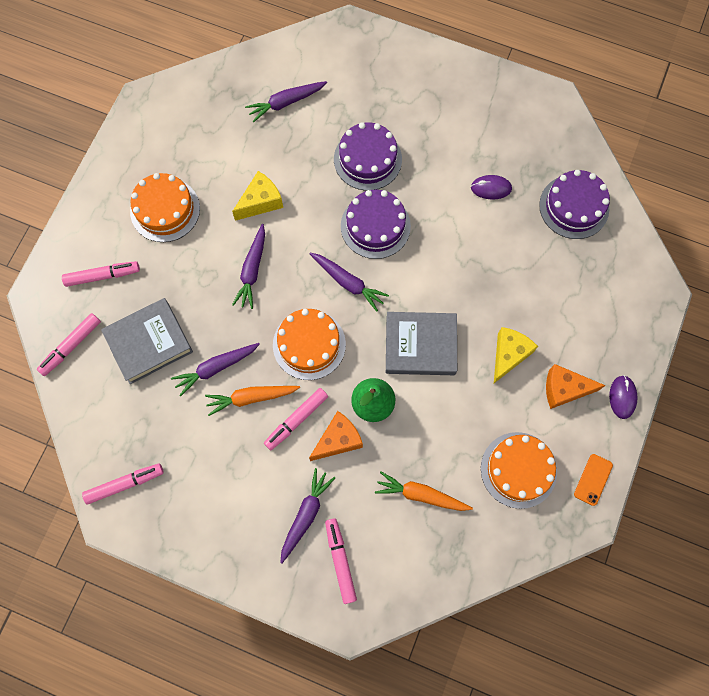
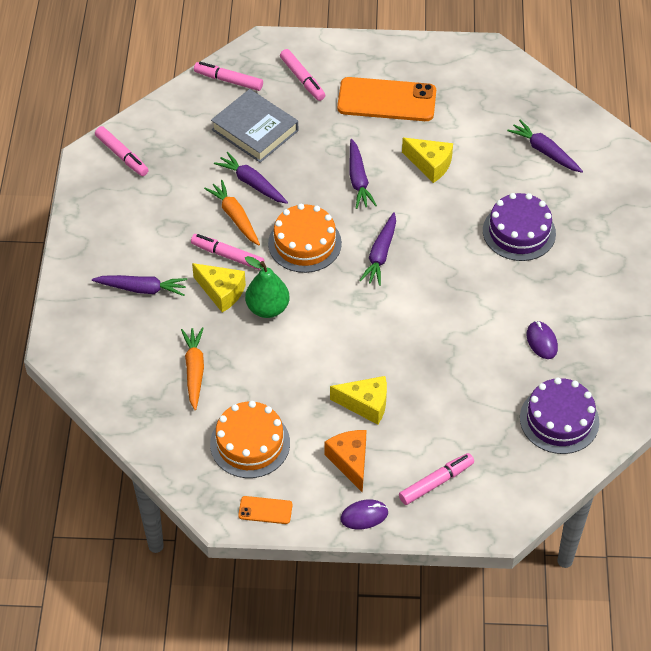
camera: 70 degrees right, 20 degrees down
(165, 210) = (386, 100): orange cake -> orange phone
(252, 270) = (358, 180): purple carrot -> purple carrot turned 90 degrees counterclockwise
(338, 440) = (221, 292): orange cheese -> yellow cheese
(340, 561) = (110, 326): pink marker -> pink marker (436, 482)
(375, 226) = (450, 258): purple cake -> none
(420, 345) = (342, 329): grey book -> none

